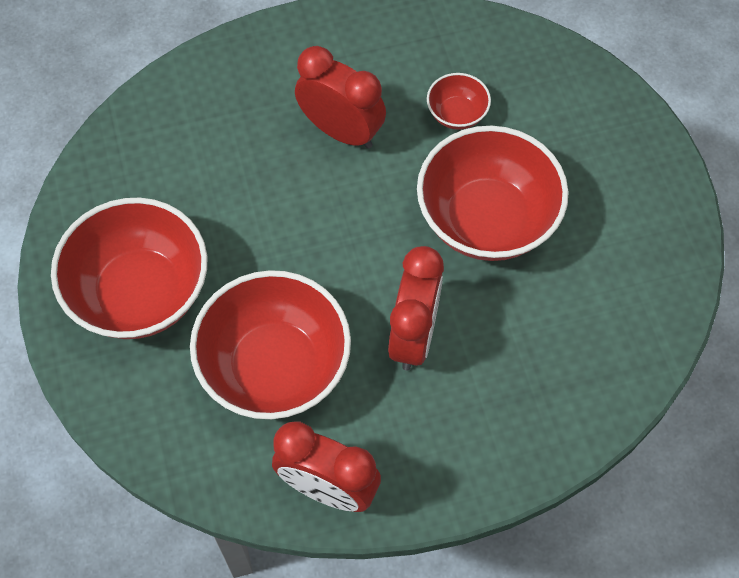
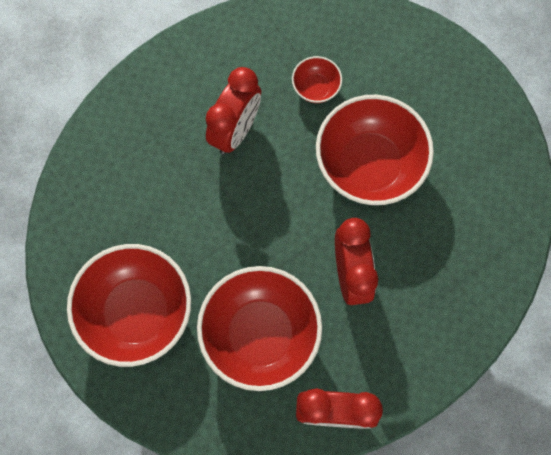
camera: 20 degrees left, 10 degrees up
(341, 131) = (235, 131): red clock -> red clock turned 105 degrees clockwise

